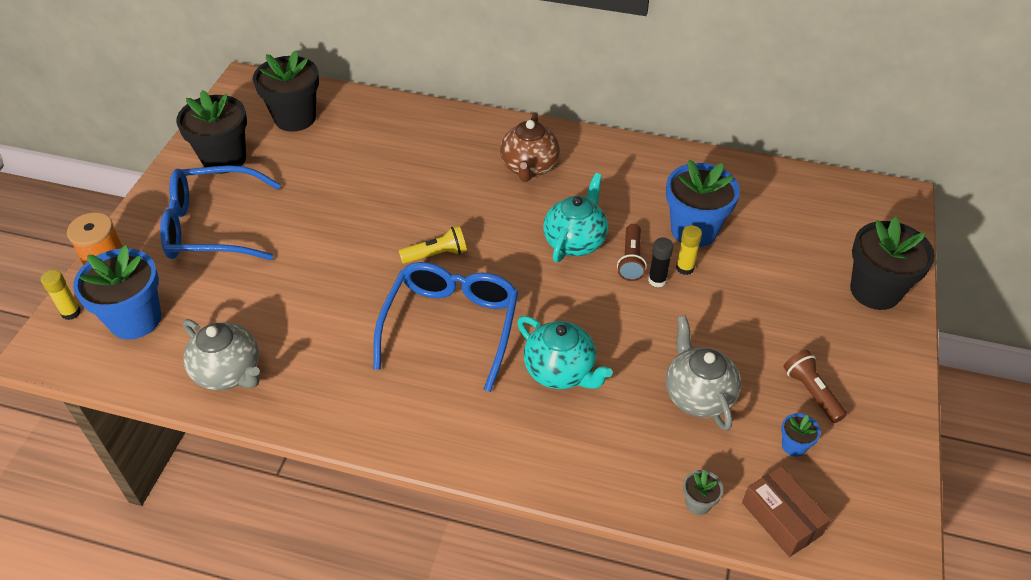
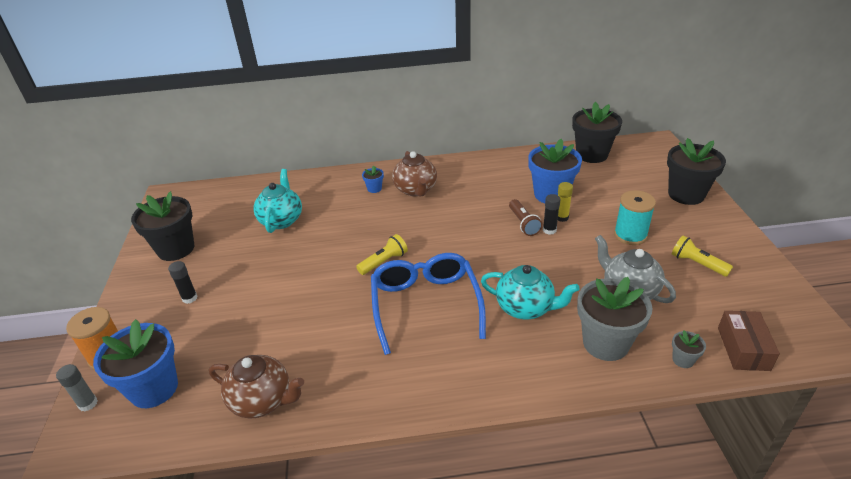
camera: 20 degrees left, 10 degrees down
(71, 312) = (88, 403): yellow glue stick -> grey glue stick
(212, 227) = (189, 298): blue glasses -> black glue stick
(229, 372) = (262, 400): grey teapot -> brown teapot
(295, 118) = (220, 207): black flower pot -> black flower pot (591, 154)
(575, 241) = (478, 224): turquoise teapot -> turquoise teapot (281, 220)
(623, 448) = (605, 343): none -> grey flower pot
(755, 323) = (630, 235): none -> turquoise spool
(781, 518) = (743, 348): brown box -> brown box turned 60 degrees clockwise
(794, 445) = (713, 300): blue flower pot -> blue flower pot (374, 189)
(811, 392) = (697, 264): brown flashlight -> yellow flashlight

